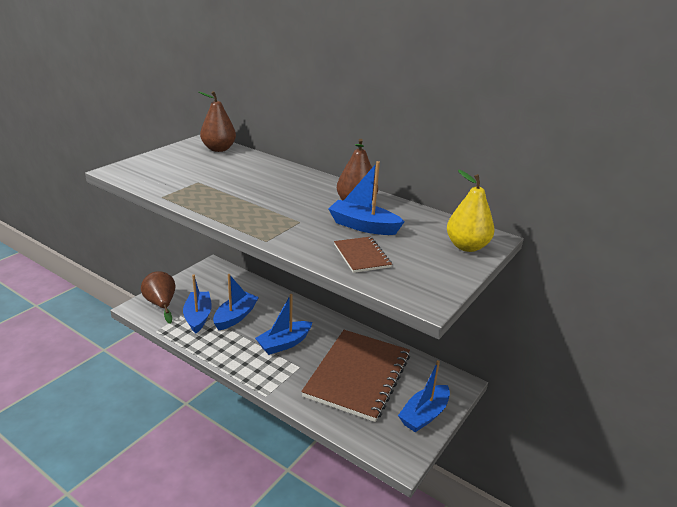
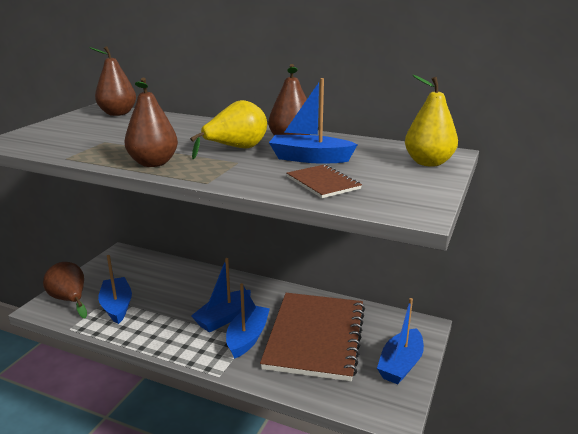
camera: 10 degrees left, 5 degrees down
(230, 213) = (153, 163): none -> brown pear
(235, 317) = (160, 299): blue boat -> blue boat (247, 337)
(304, 206) = (236, 149): none -> yellow pear

